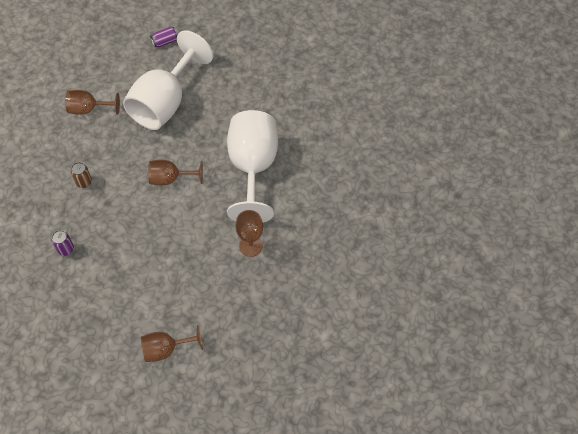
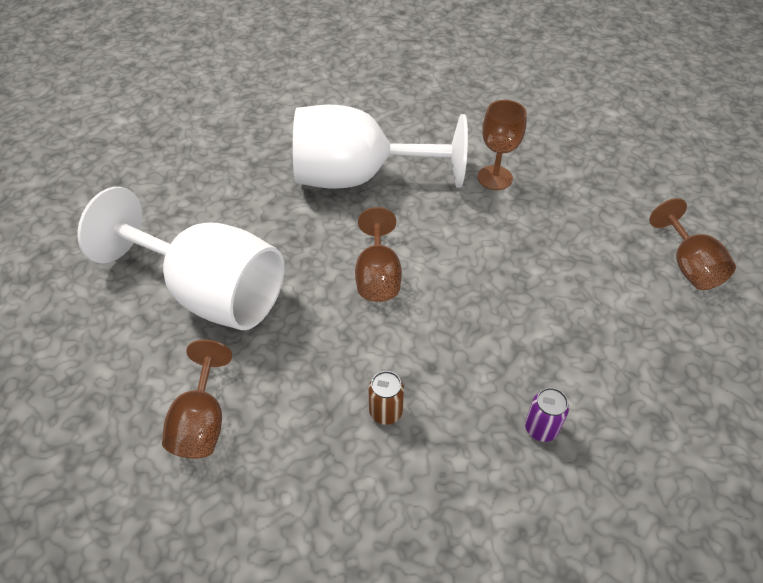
camera: 90 degrees left, 10 degrees down
(165, 41) = (60, 300): purple can -> none

